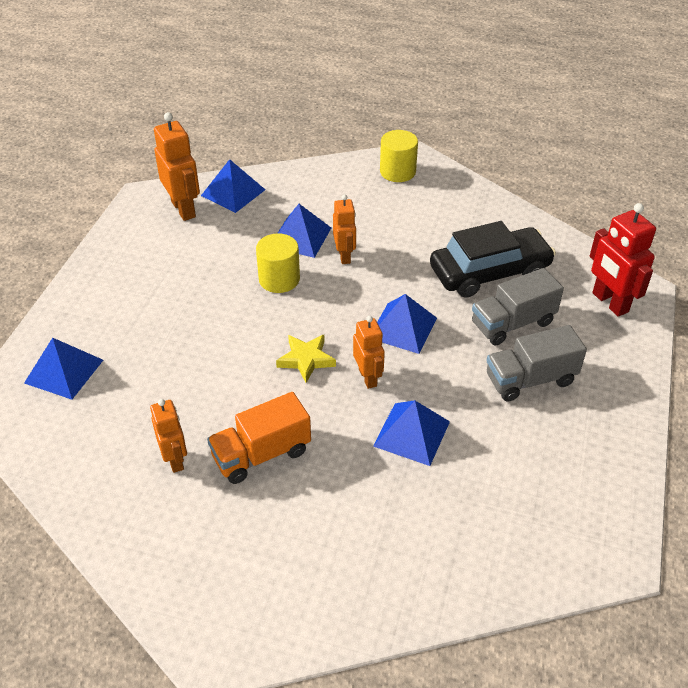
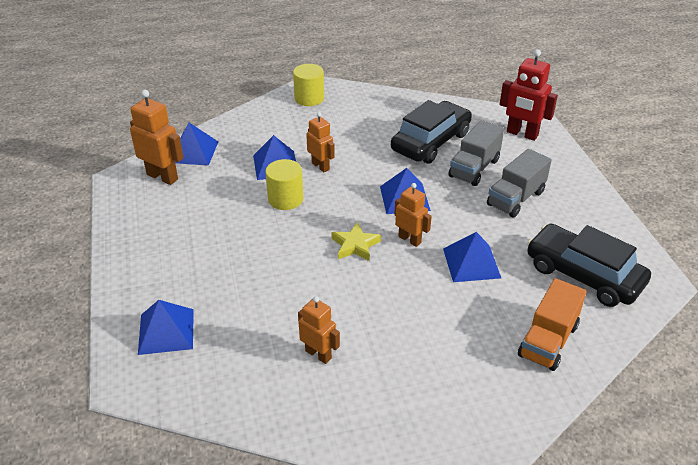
camera: 30 degrees left, 5 degrees down
(261, 454) = (380, 321): orange truck -> orange truck (548, 341)
(529, 506) = (583, 275): none -> black car

